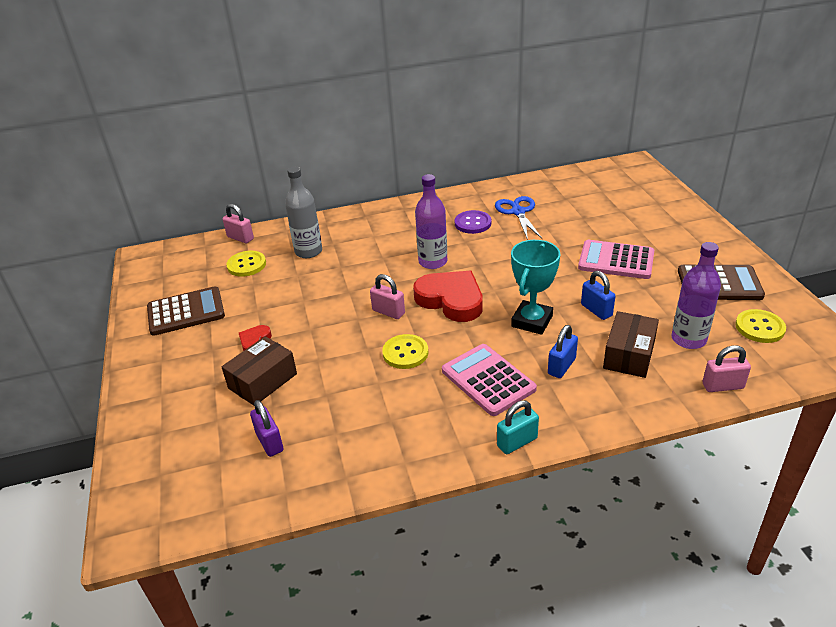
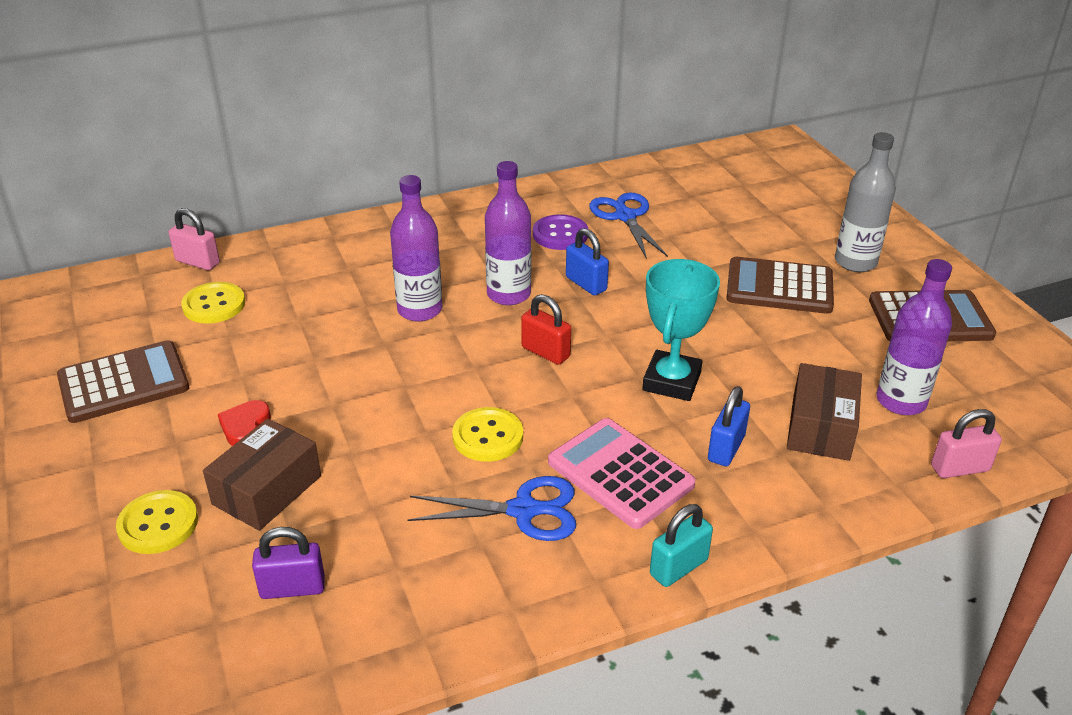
camera: 10 degrees left, 0 degrees up
(269, 442) = (292, 588): purple padlock -> purple padlock turned 60 degrees counterclockwise
(308, 251) = (311, 282): grey bottle -> grey bottle (855, 262)
(374, 271) = (420, 310): none -> purple bottle
(388, 312) = (452, 373): pink padlock -> none
(421, 401) = (523, 510): none -> blue scissors
(451, 300) = (545, 352): red heart -> red padlock
(596, 310) = (763, 362): blue padlock -> blue padlock (586, 284)
(616, 260) = (779, 287): pink calculator -> brown calculator
(759, 327) = (996, 381): yellow button -> yellow button (158, 524)

